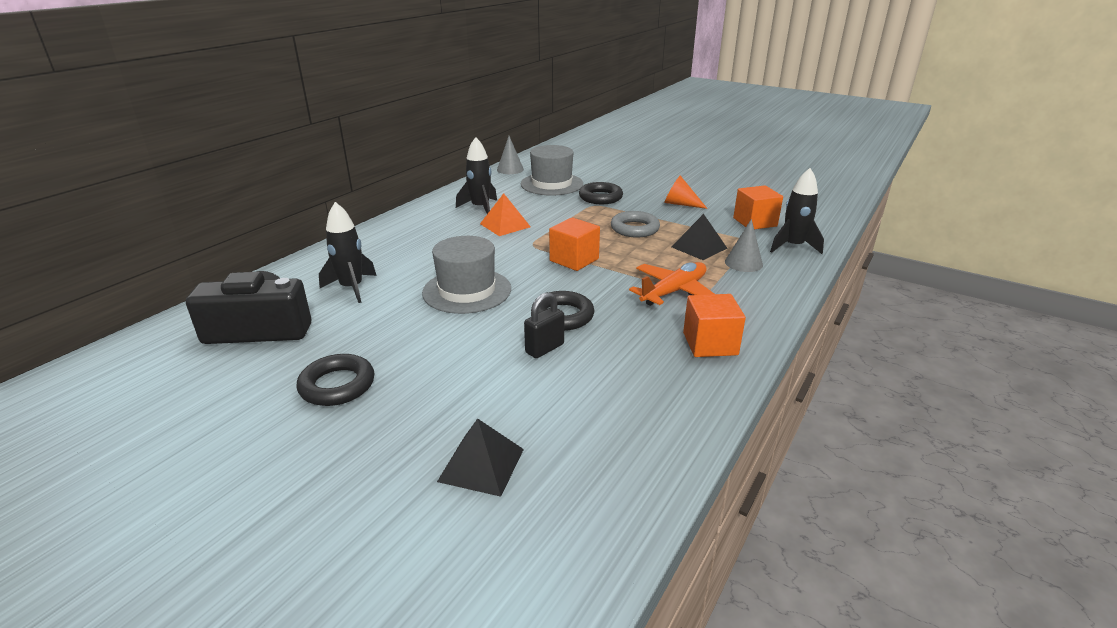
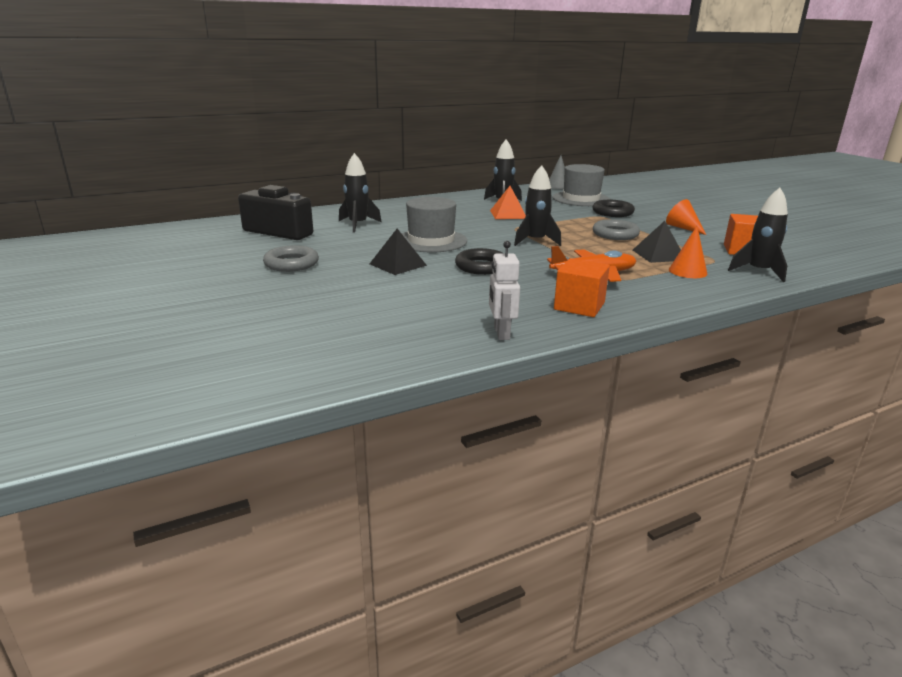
camera: 30 degrees right, 5 degrees down
(337, 385) = (291, 264): black ring -> grey ring
(481, 465) = (326, 317): black pyramid -> black pyramid (397, 264)
(544, 348) = (444, 279): black padlock -> none
(574, 260) = (535, 241): orange cube -> black rocket
(686, 412) = (501, 333): none -> white robot
(743, 263) = (687, 271): grey cone -> orange cone

